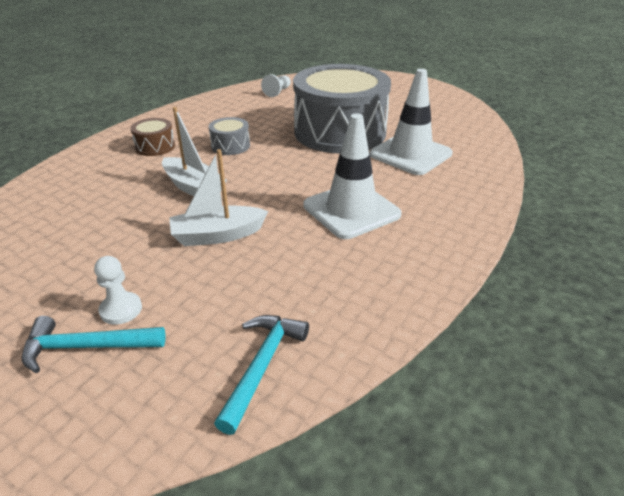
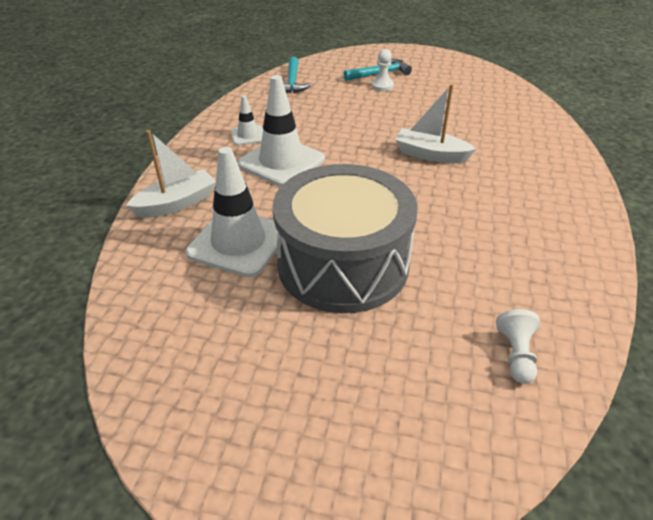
camera: 160 degrees right, 5 degrees up
(155, 147) = (528, 189): brown drum -> none
(217, 235) = (370, 125): white boat -> white boat (177, 203)
(230, 146) = (453, 208): grey drum -> none
(380, 254) = (248, 135): none -> white traffic cone

